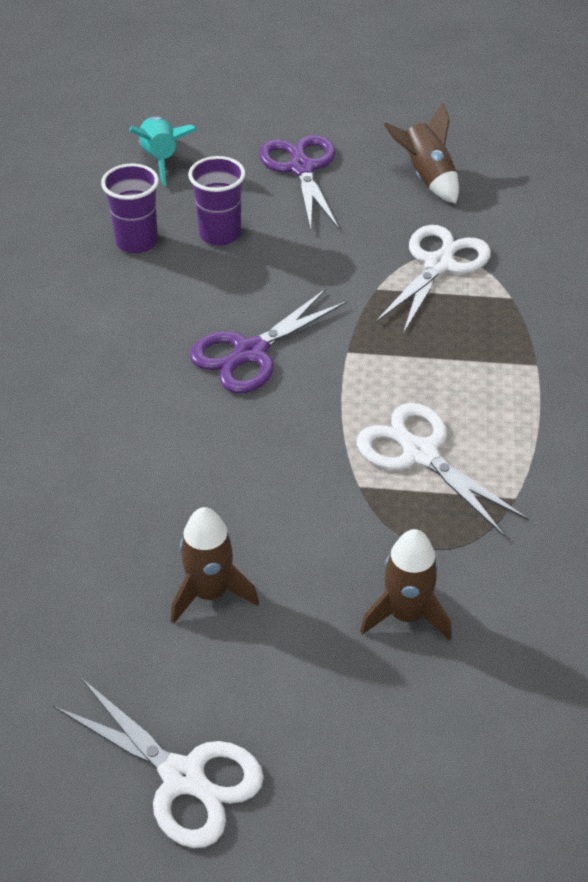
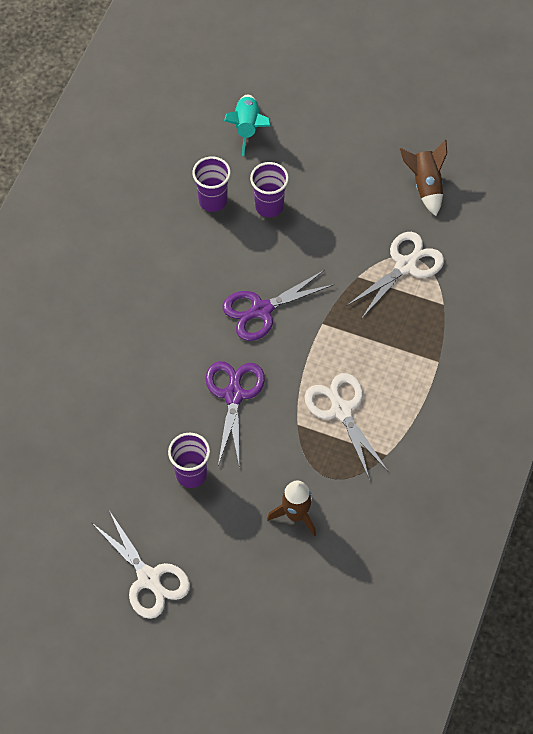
camera: 15 degrees right, 15 degrees up
(210, 593) = (191, 474): brown rocket -> purple cup
(301, 169) = (341, 158): purple scissors -> purple scissors (234, 395)

